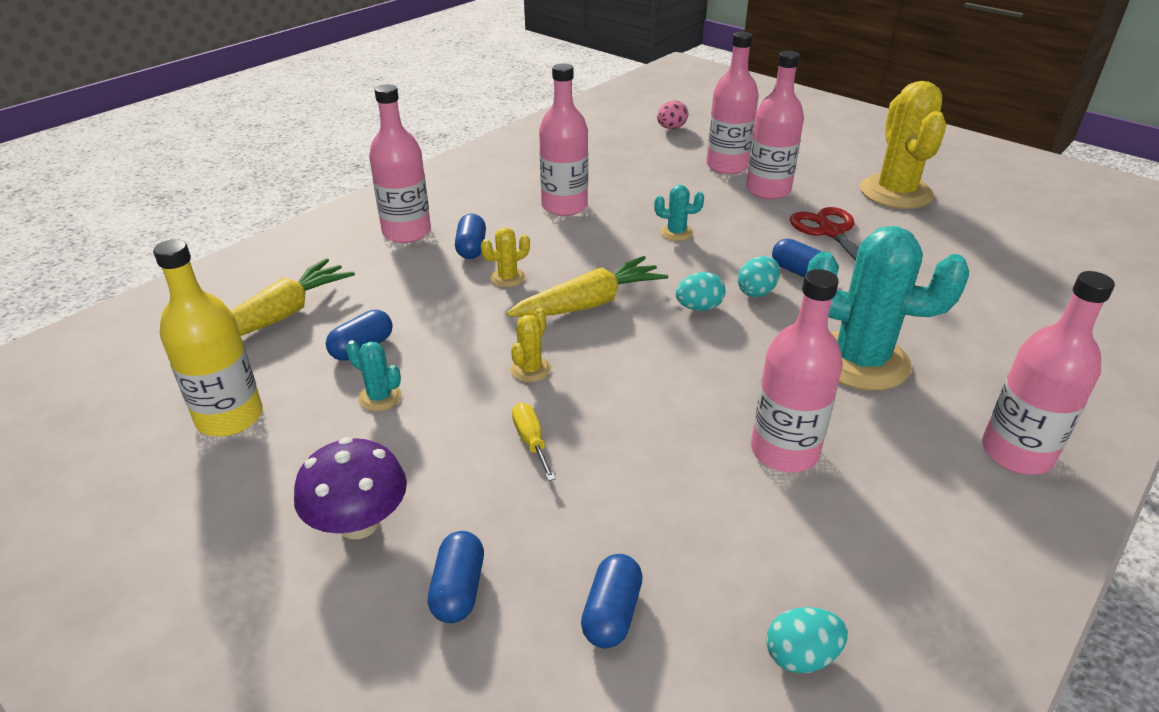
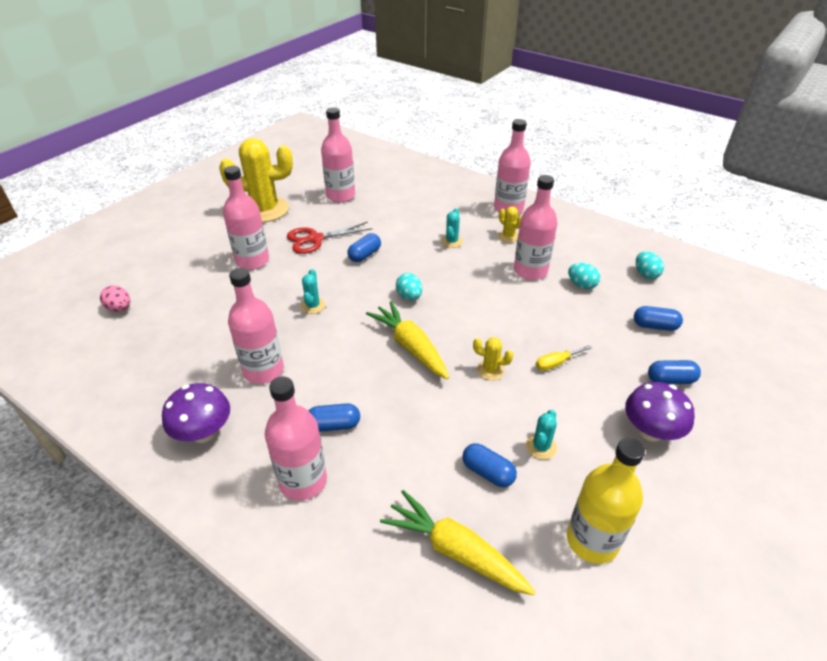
camera: 95 degrees left, 5 degrees up
(486, 182) = (203, 432): none -> purple mushroom
(507, 278) = (380, 395): yellow cactus -> yellow cactus (508, 236)
(727, 166) = (207, 278): pink bottle -> pink bottle (340, 196)
(756, 292) = (388, 272): turquoise egg -> turquoise egg (581, 285)
(861, 361) = (451, 241): turquoise cactus -> turquoise cactus, size x0.43

